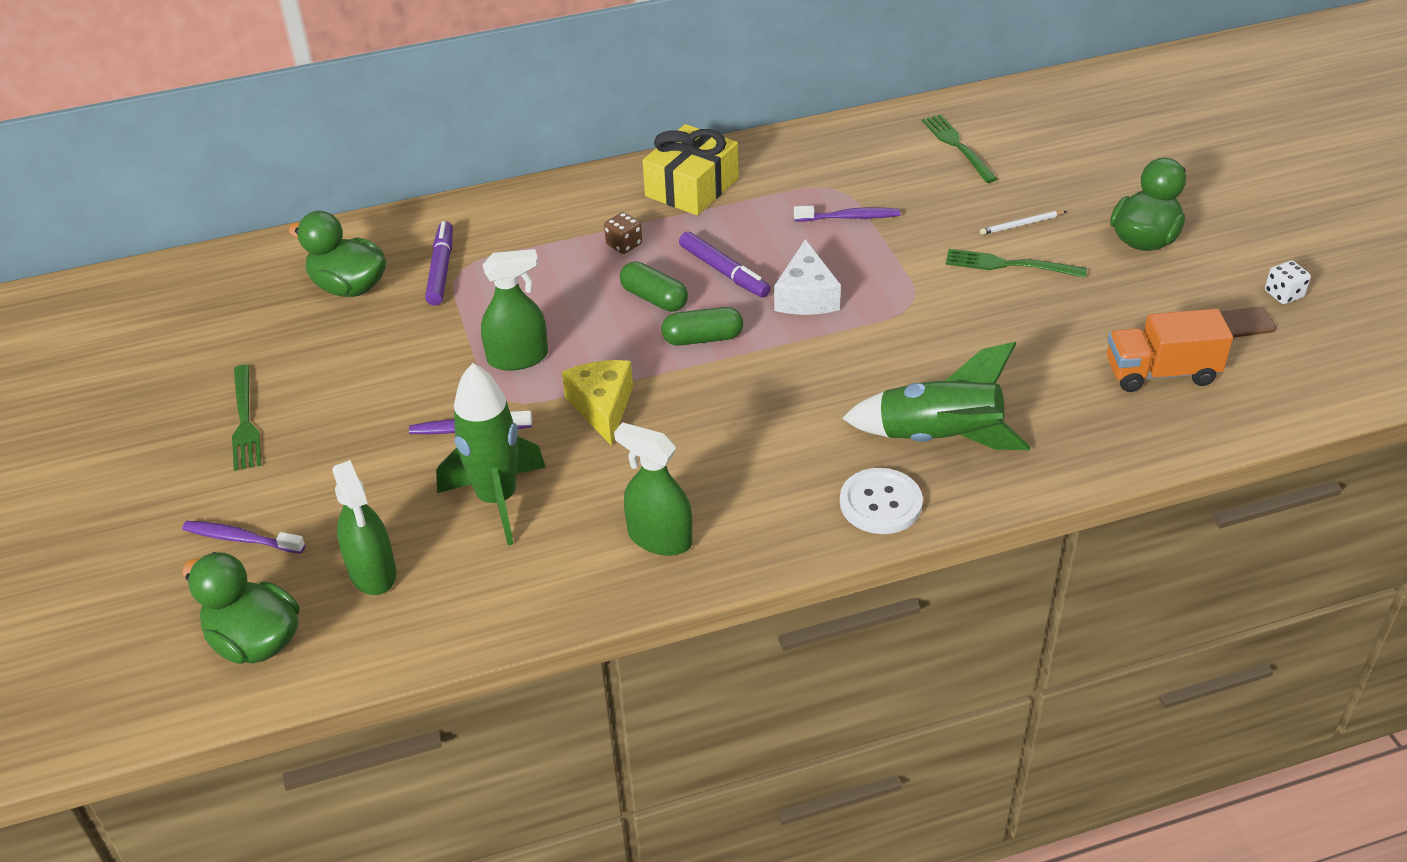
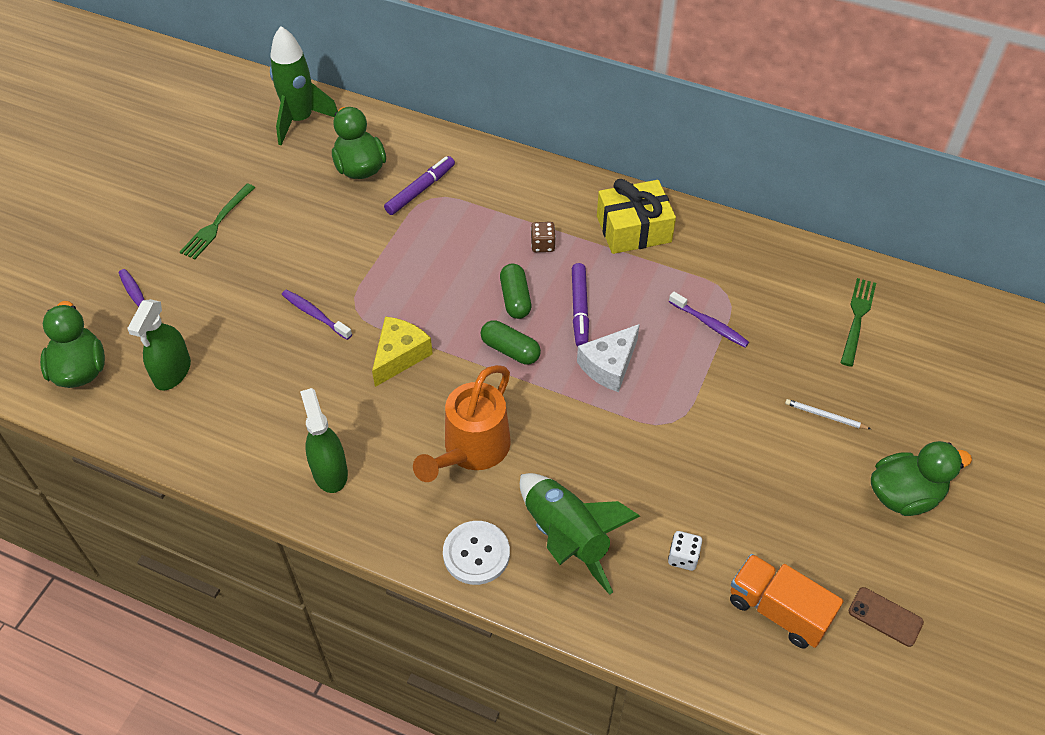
camera: 40 degrees right, 10 degrees up
(497, 499) = (278, 375): green rocket -> green rocket (300, 120)
(518, 358) = (393, 285): green spray bottle -> none
(770, 434) = (471, 451): none -> orange watering can
(1009, 265) = (775, 442): green fork -> none
(1283, 294) = (957, 623): white dice -> white dice (683, 557)

